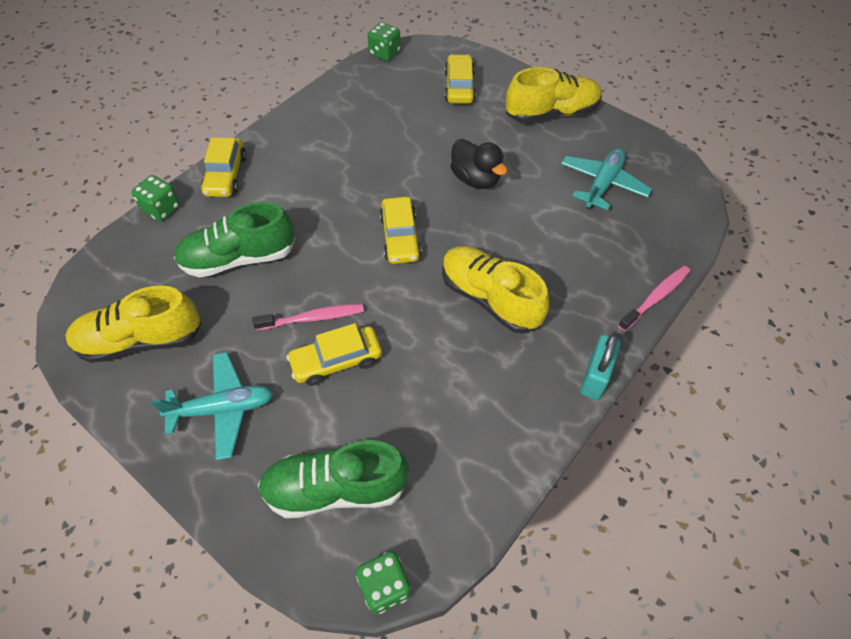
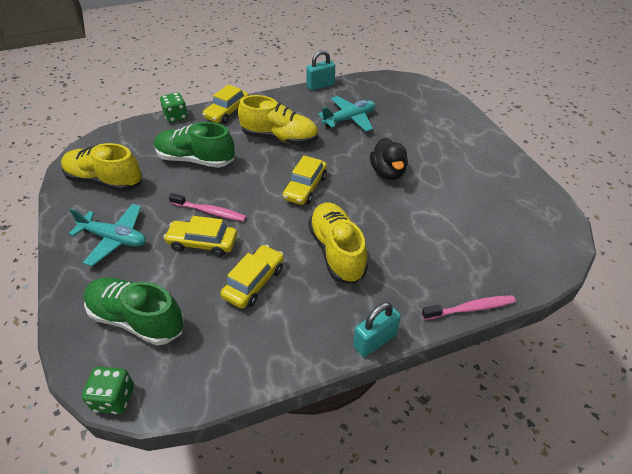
camera: 30 degrees right, 10 degrees down
(316, 92) = (320, 85): none -> turquoise padlock
(385, 53) = (384, 77): green dice -> none
(459, 87) = (422, 113): yellow car -> yellow car (254, 282)
(551, 113) = (480, 151): yellow shoe -> yellow shoe (279, 138)
(602, 184) = (486, 212): turquoise plane -> turquoise plane (349, 119)

